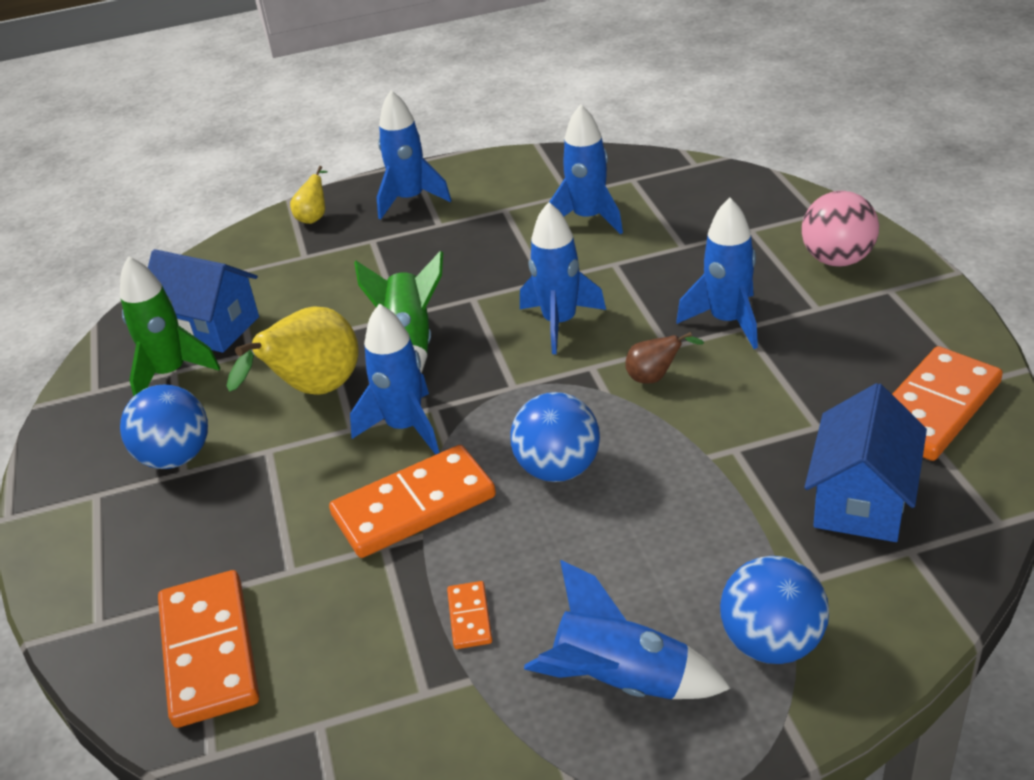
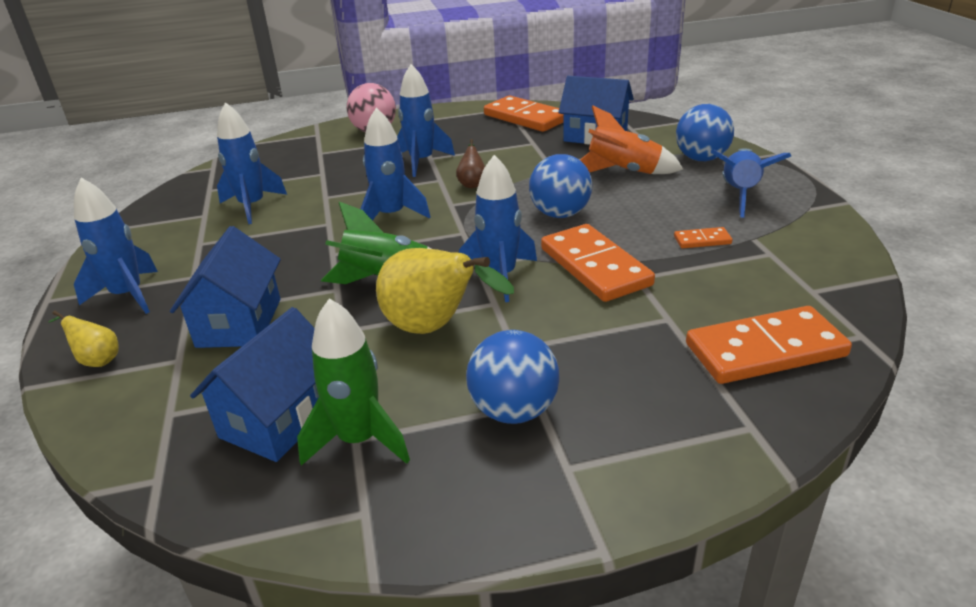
camera: 90 degrees left, 5 degrees down
(352, 272) = (239, 322): none -> blue house
(704, 535) = (623, 172): none -> orange rocket

